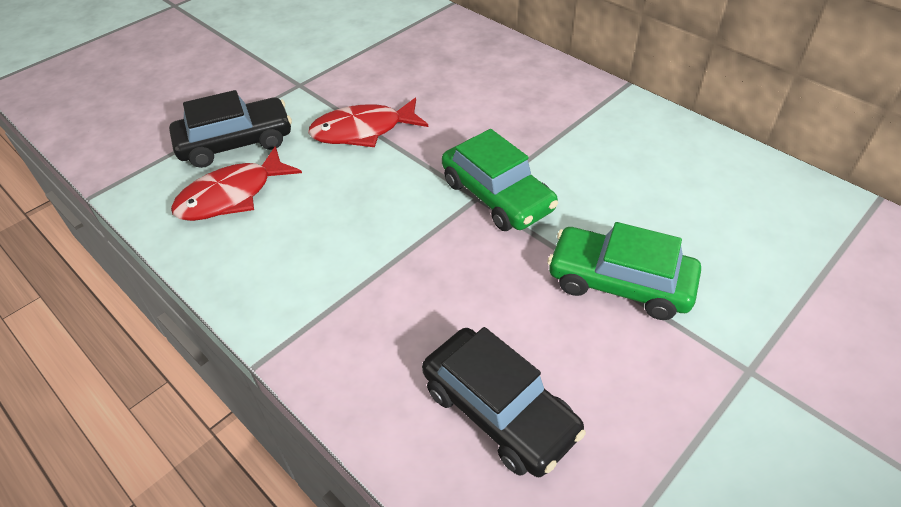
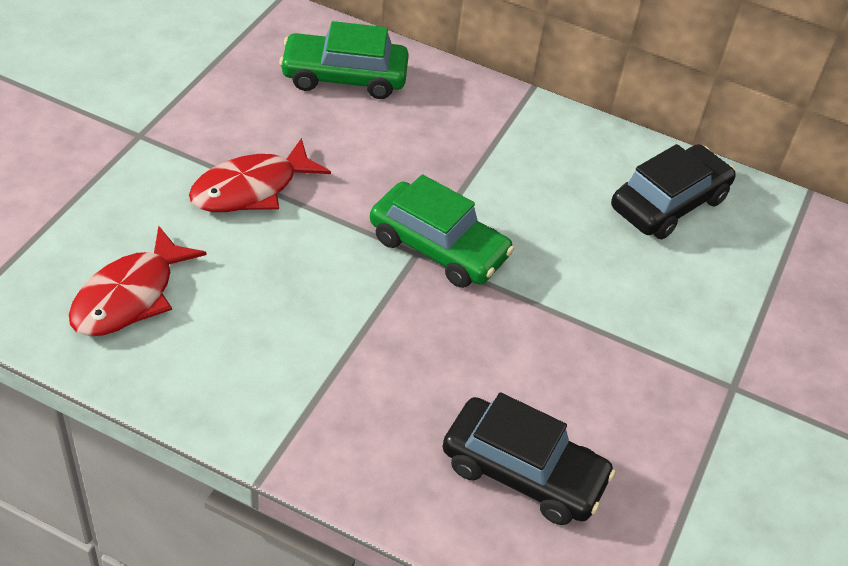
camera: 25 degrees left, 0 degrees up
(236, 143) = (97, 227): black car -> black car (668, 203)
(619, 283) = (594, 323): green car -> green car (344, 77)

